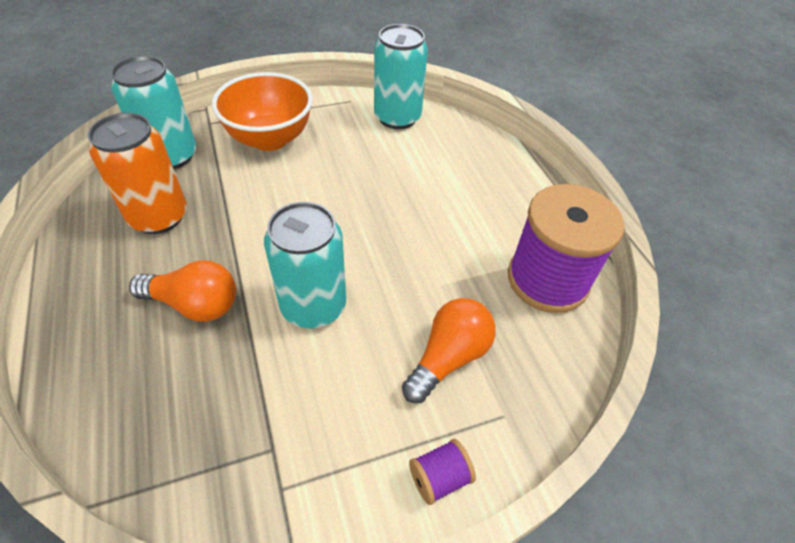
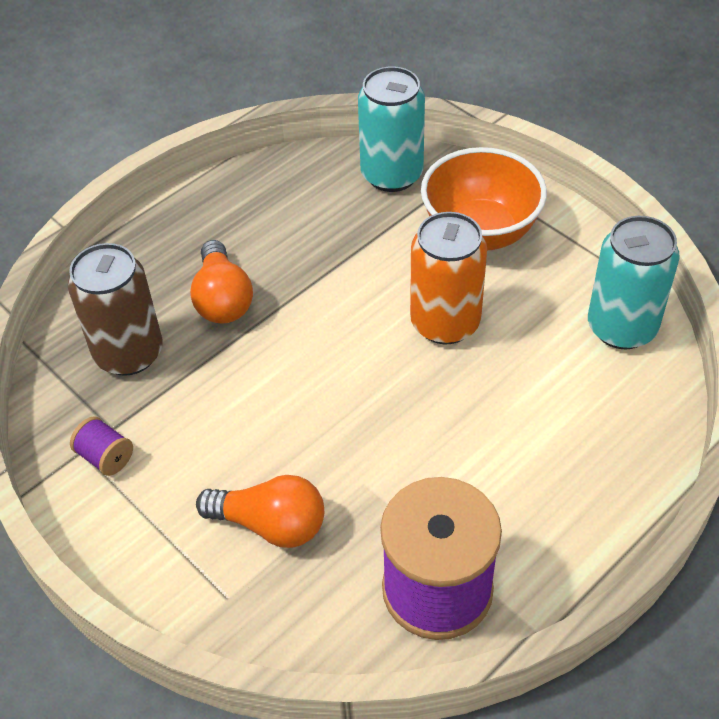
camera: 70 degrees right, 0 degrees up
(159, 217) = (306, 215): orange can -> orange can (445, 323)
(193, 402) = (129, 353): none -> brown can
(313, 306) = (270, 386): turquoise can -> none
(439, 477) = (138, 564): purple spool -> purple spool (105, 457)

